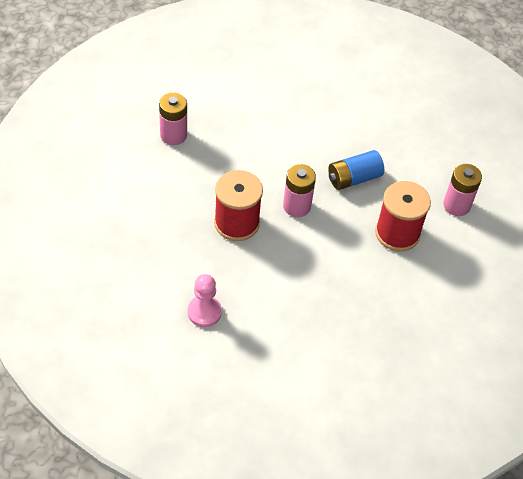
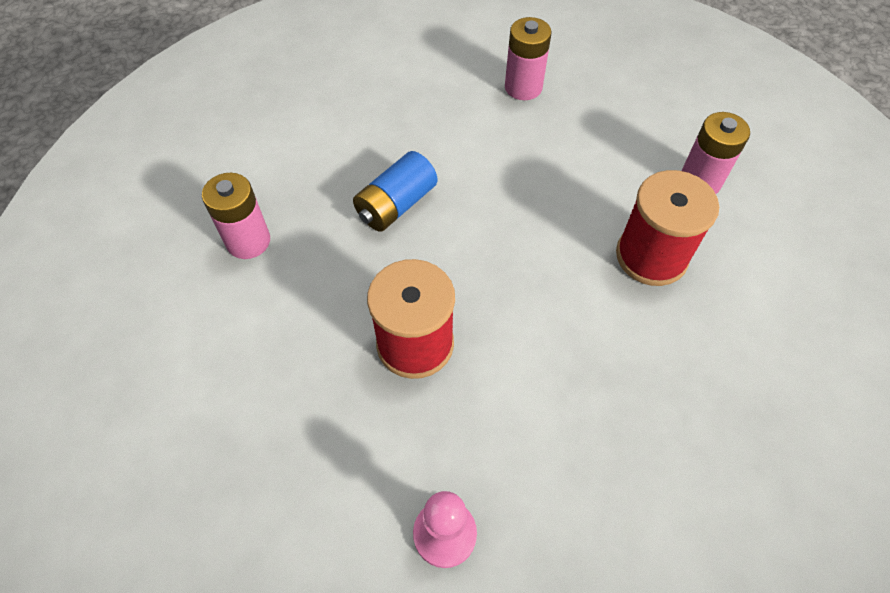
camera: 20 degrees left, 5 degrees up
(296, 206) = (489, 276): pink battery -> pink battery (523, 87)
(353, 178) = (543, 200): blue battery -> blue battery (396, 205)

